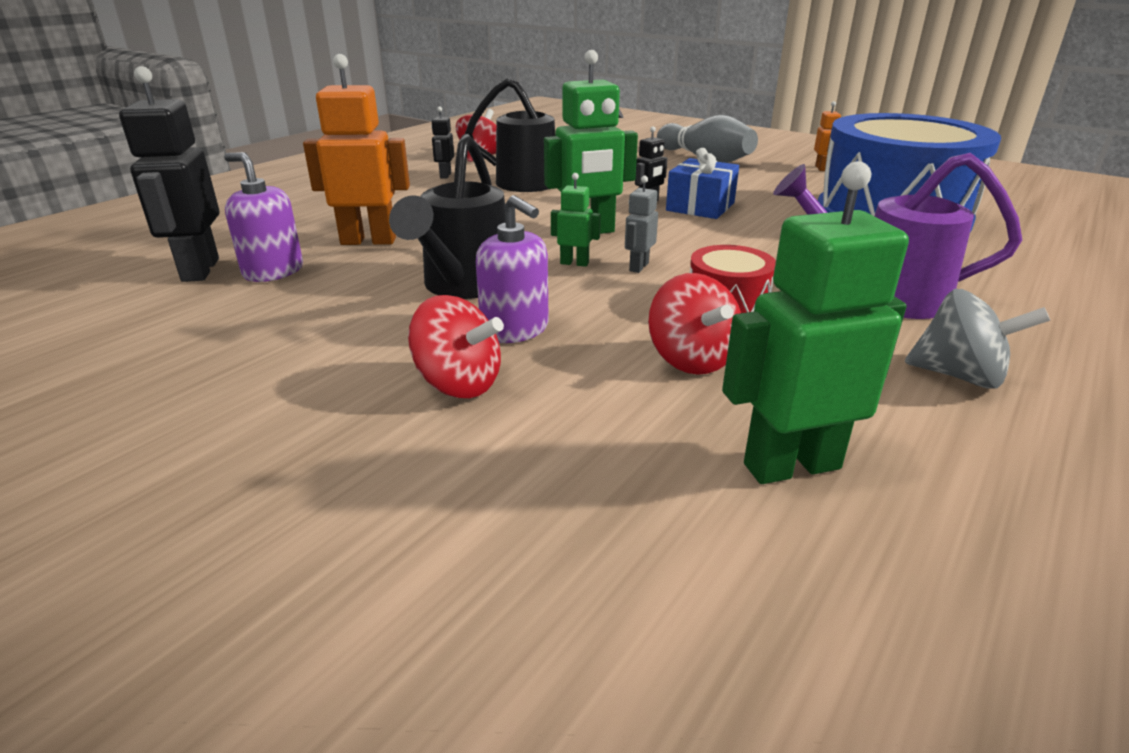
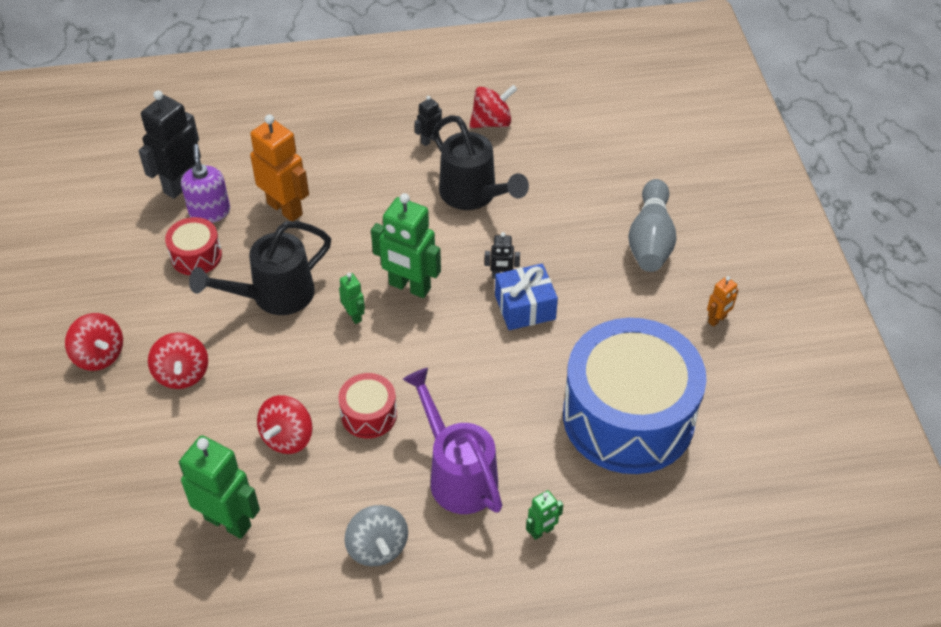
camera: 45 degrees right, 20 degrees up
(289, 433) = (99, 355): none -> red spinning top
(308, 301) = (196, 256): none -> red drum
(515, 329) = (249, 353): purple soap dispenser -> none
(638, 267) = (380, 346): grey robot -> none
(1013, 288) = (542, 531): none -> green robot

